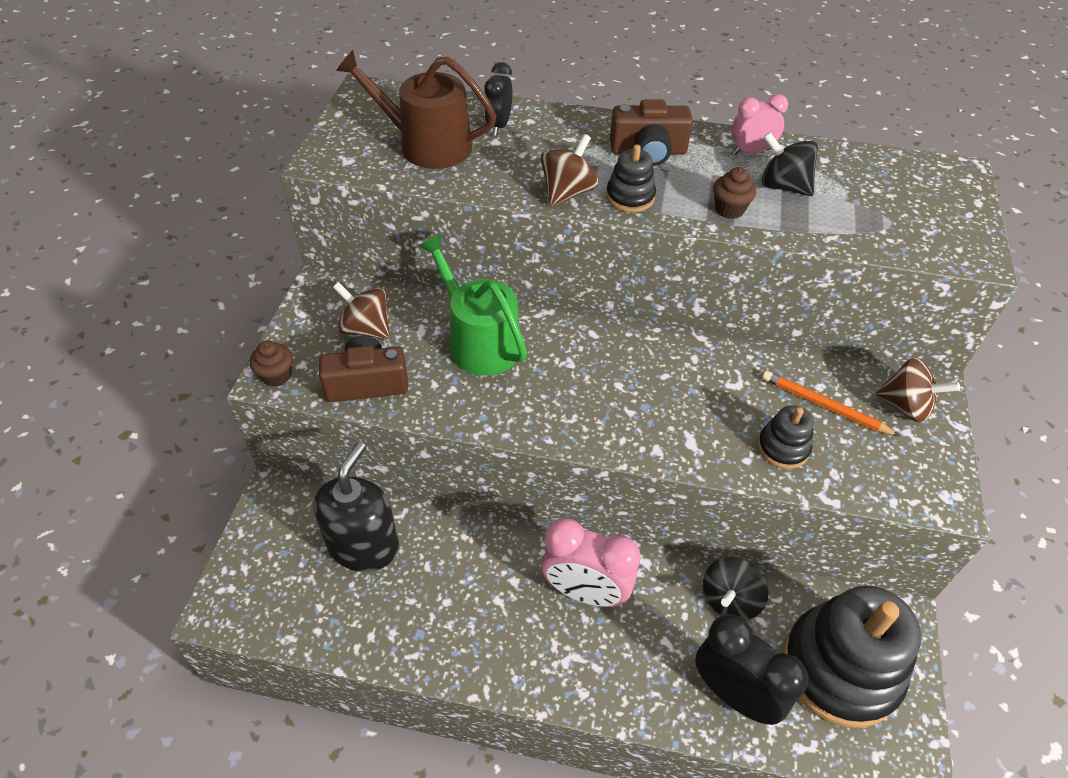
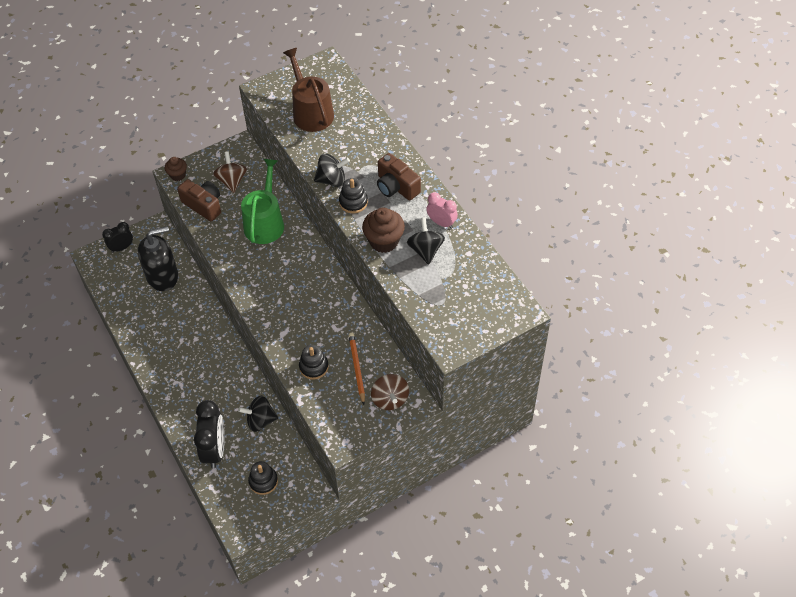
camera: 50 degrees right, 5 degrees up
(498, 126) = (354, 124): black clock -> black clock (122, 247)
(567, 192) = (332, 180): brown spinning top -> black spinning top
(585, 592) = (214, 366): pink clock -> none
(729, 209) = (384, 241): brown cupcake -> brown cupcake, size x1.67
(840, 668) = (263, 481): black stacking toy -> black stacking toy, size x0.45

